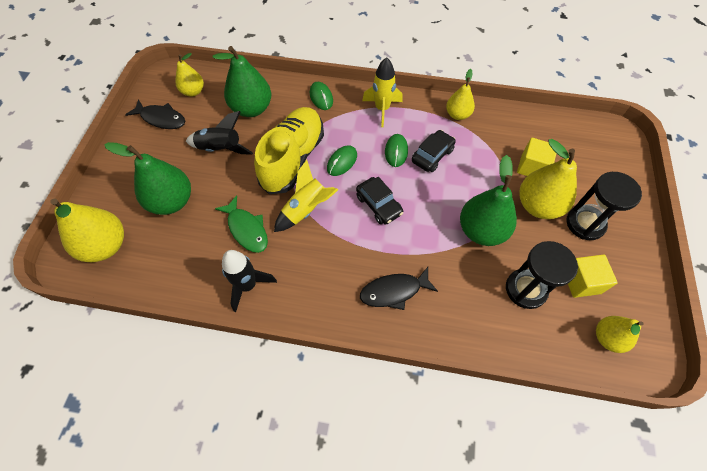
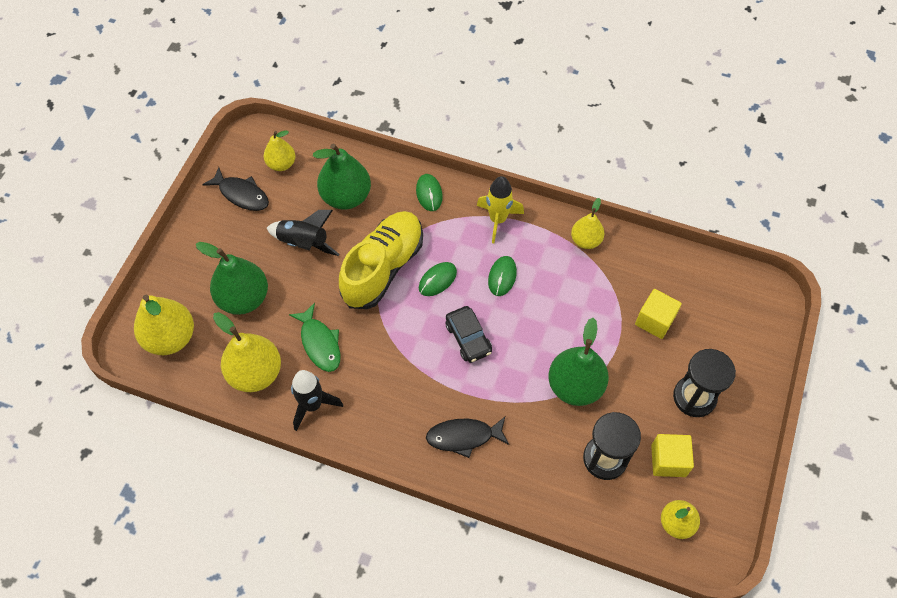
camera: 10 degrees right, 0 degrees up
(306, 210) = (388, 331): yellow rocket -> none
(432, 155) = (542, 288): black car -> none
(538, 206) = (647, 368): yellow pear -> yellow pear (255, 373)

